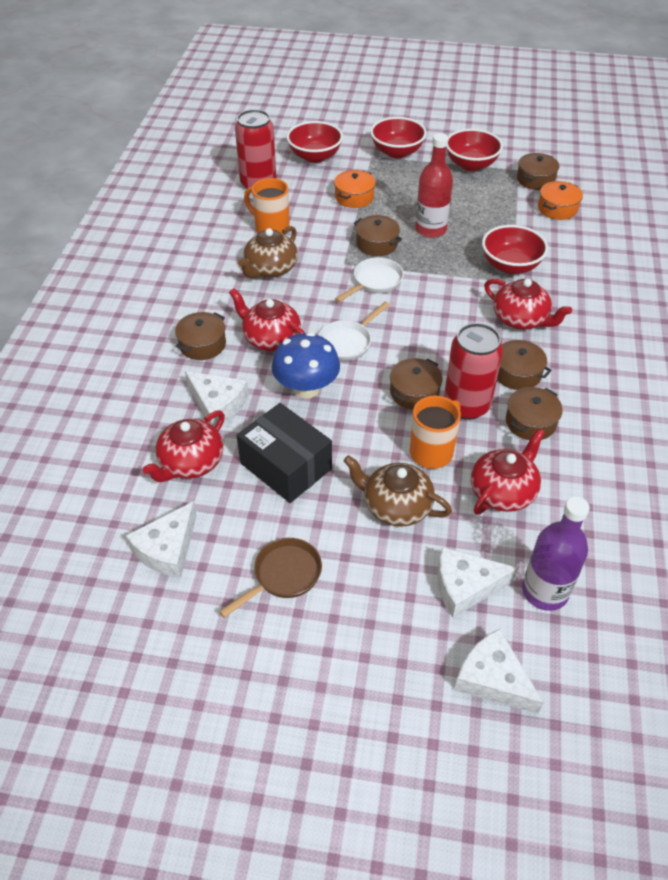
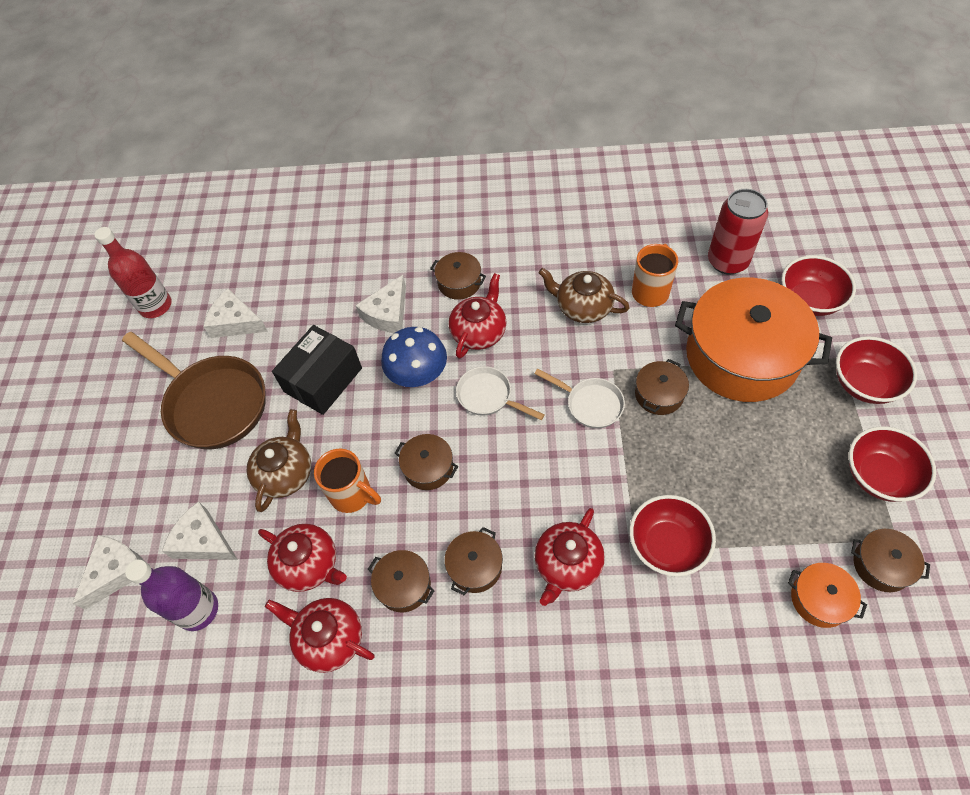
camera: 85 degrees right, 10 degrees up
(190, 463) = (320, 313): red teapot -> red teapot (329, 638)
(283, 576) = (213, 403): brown pan -> brown pan, size x1.91
(354, 197) = (742, 356): orange pot -> orange pot, size x2.34
(430, 229) = (709, 446): red bottle -> red bottle (155, 306)
(465, 586) = (203, 541): white cheese -> white cheese turned 45 degrees counterclockwise
(466, 405) = (418, 519): red can -> none

